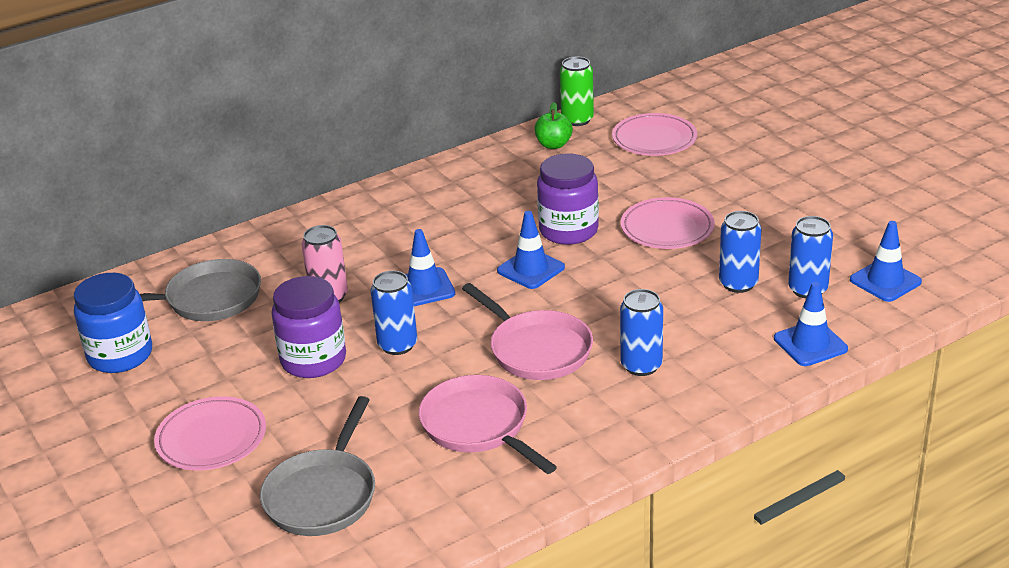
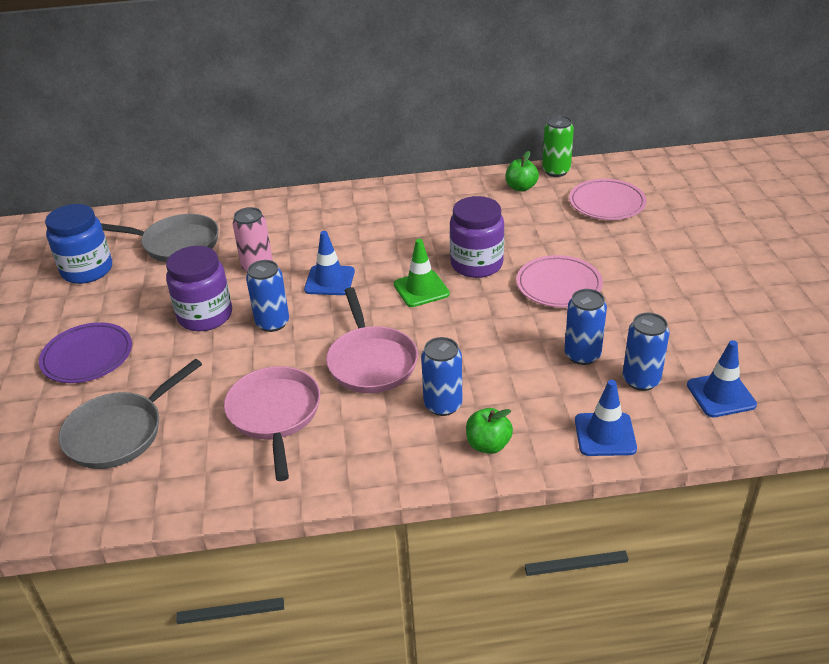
camera: 25 degrees right, 5 degrees up
(211, 438) = (87, 357): pink plate -> purple plate
(531, 269) = (421, 289): blue traffic cone -> green traffic cone
(712, 385) = (488, 445): none -> green apple

